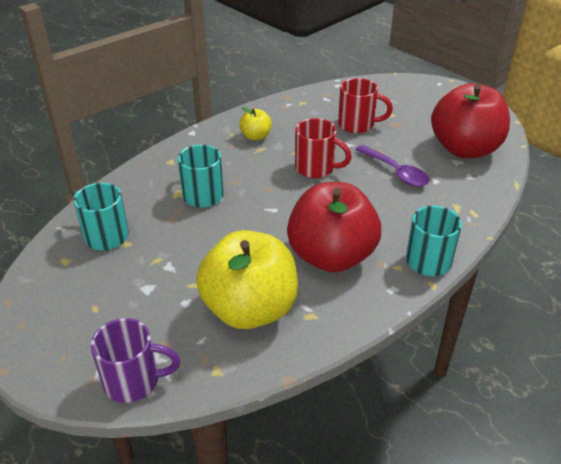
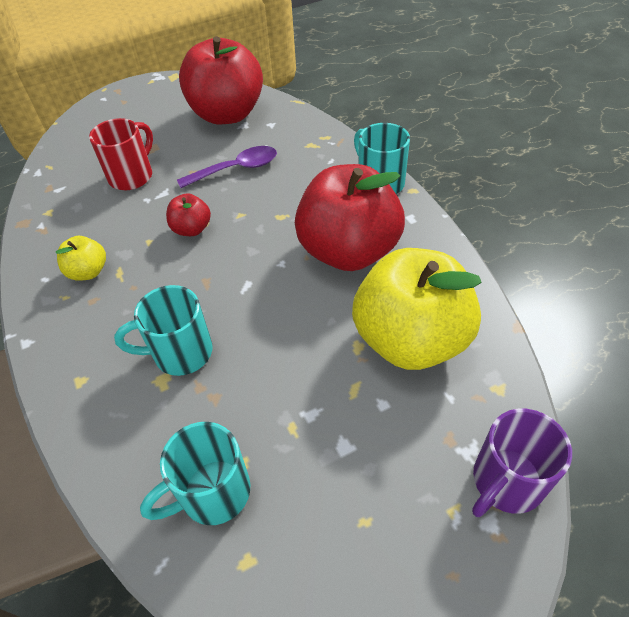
camera: 70 degrees left, 10 degrees up
(134, 381) = (506, 482): purple mug -> purple mug turned 150 degrees counterclockwise
(316, 168) = (192, 229): red mug -> red apple

